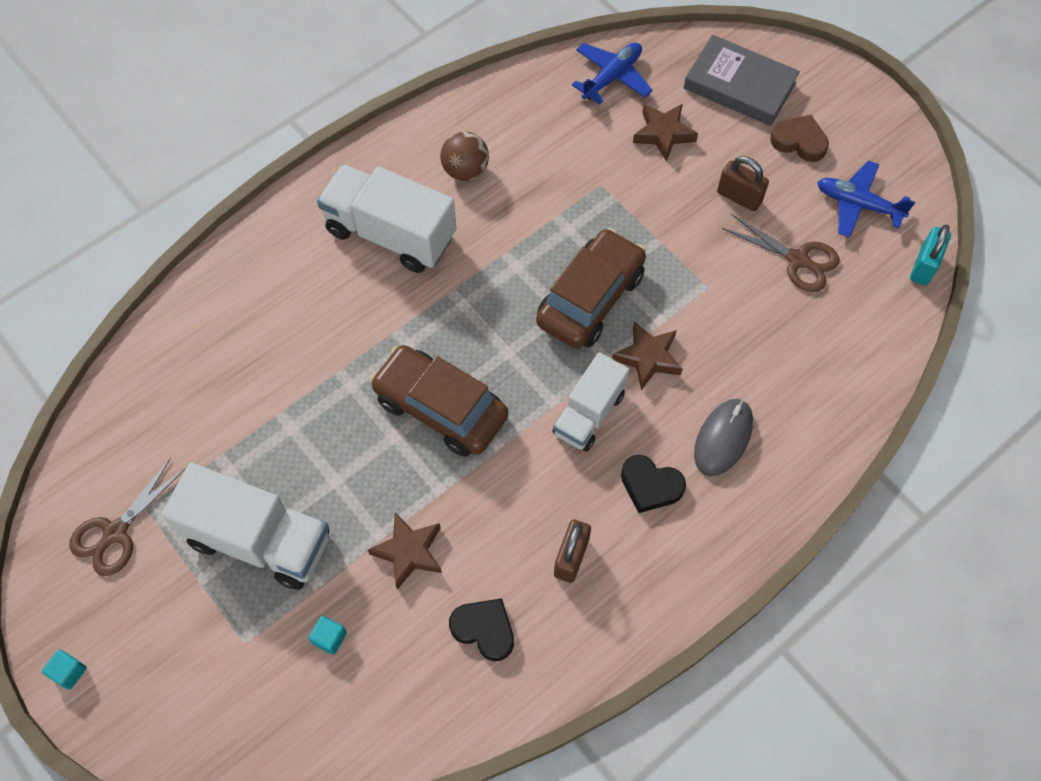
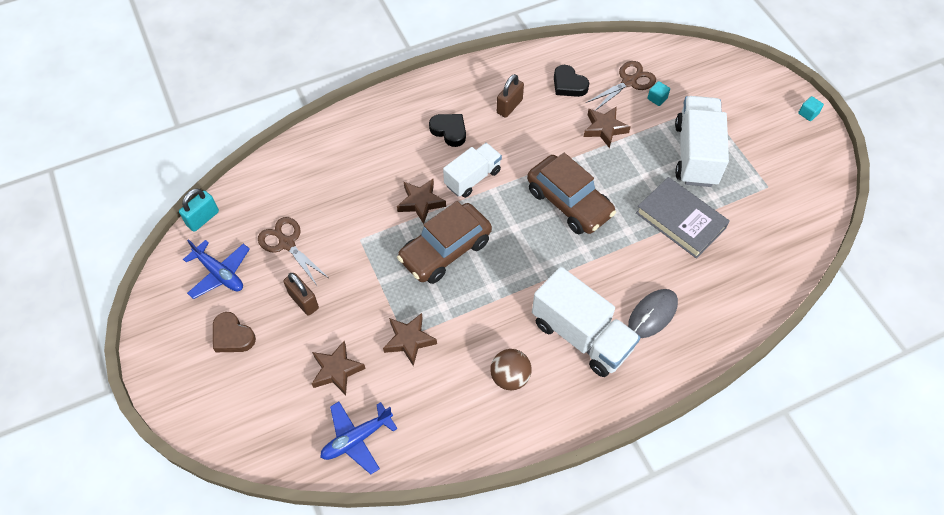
camera: 165 degrees left, 5 degrees down
(116, 532) = (787, 177): brown scissors -> brown scissors (629, 82)
(259, 540) = (696, 154): white truck -> white truck turned 60 degrees clockwise
(595, 182) = (409, 340): none -> brown star
(723, 438) = (394, 146): grey mouse -> grey mouse (652, 314)
(739, 85) = (252, 401): grey book -> grey book (680, 220)

